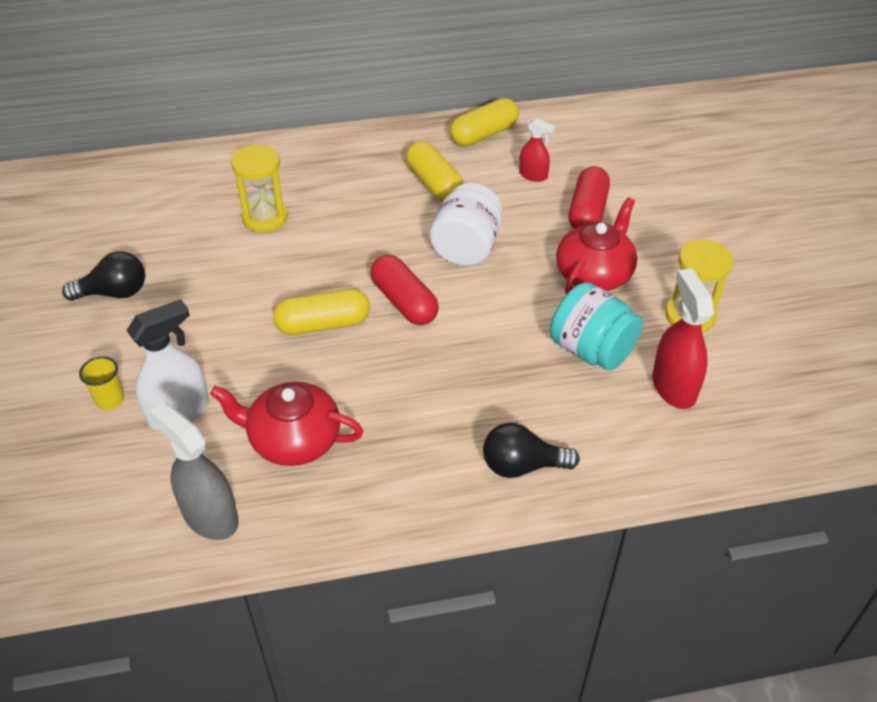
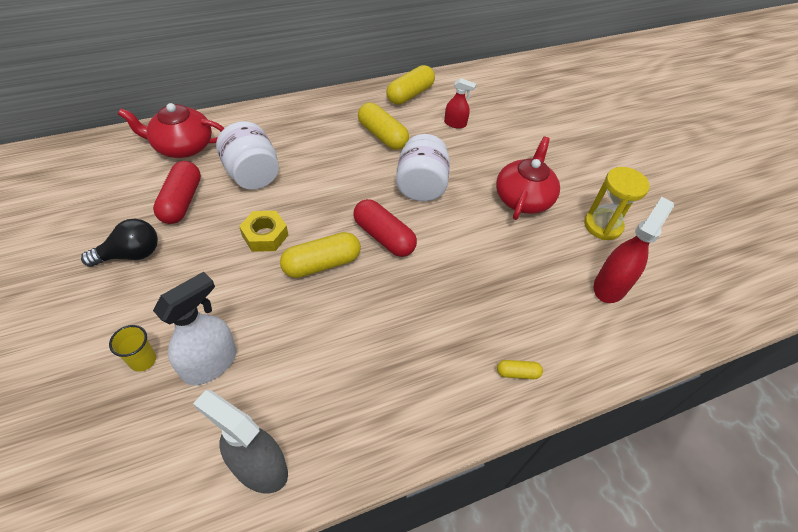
camera: 15 degrees left, 5 degrees up
(265, 218) = (252, 175): yellow hourglass -> white jar
(265, 287) = (265, 235): none -> yellow nut
(293, 439) = (320, 376): red teapot -> red teapot (182, 146)
(522, 465) = (517, 373): black light bulb -> yellow capsule
(587, 212) = (503, 149): red capsule -> red capsule (181, 201)
(591, 350) = (540, 262): turquoise jar -> none
(673, 386) = (610, 286): red spray bottle -> red spray bottle turned 60 degrees clockwise

